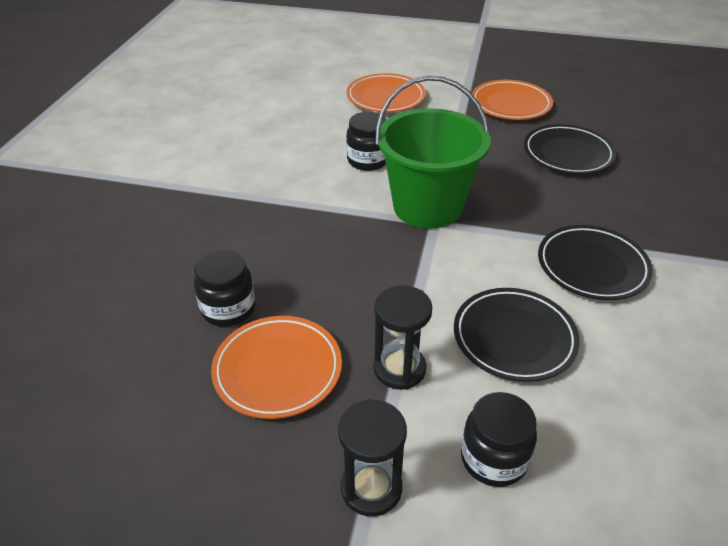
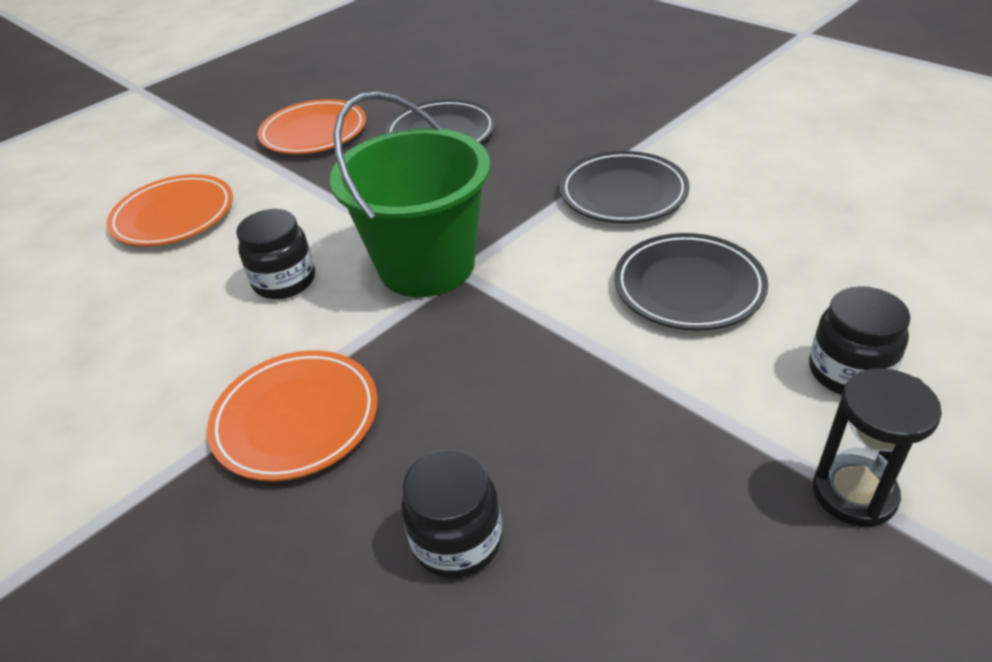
camera: 55 degrees left, 0 degrees up
(278, 370) = (615, 521): orange plate -> orange plate (296, 419)
(399, 369) = (682, 397): black hourglass -> none

